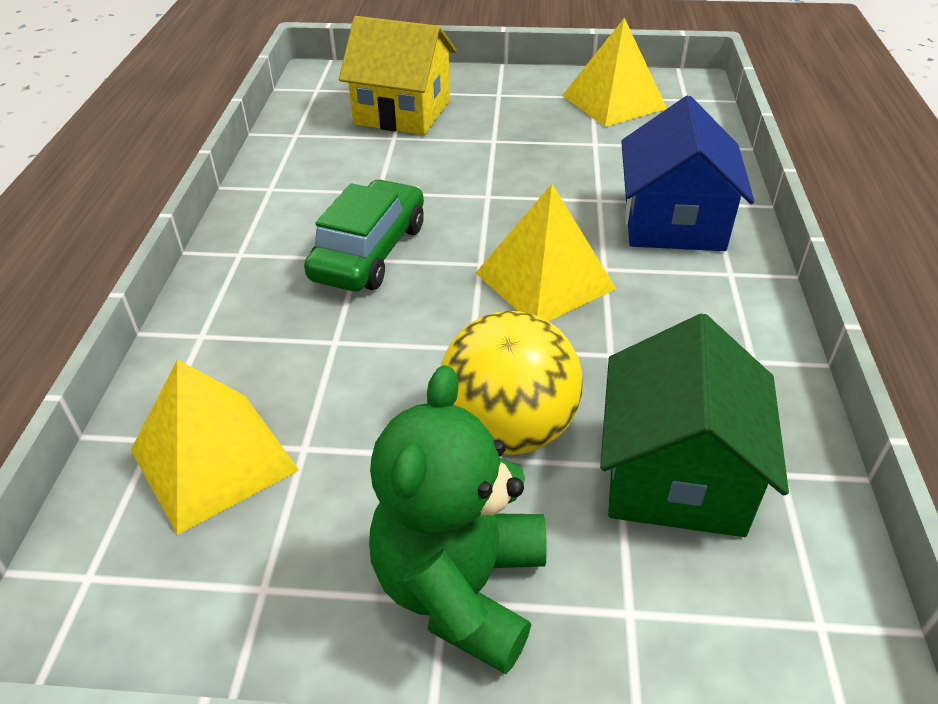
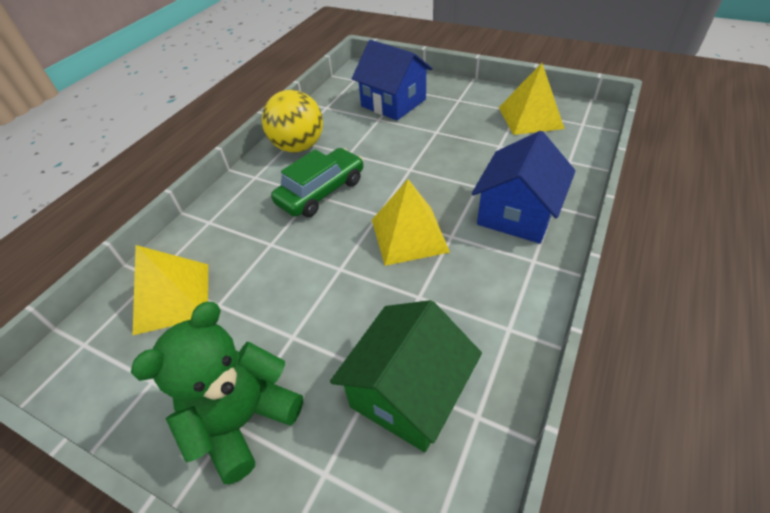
camera: 25 degrees right, 5 degrees up
(402, 112) = (393, 103): yellow house -> blue house
(508, 429) = (328, 328): yellow ball -> yellow ball (298, 147)

